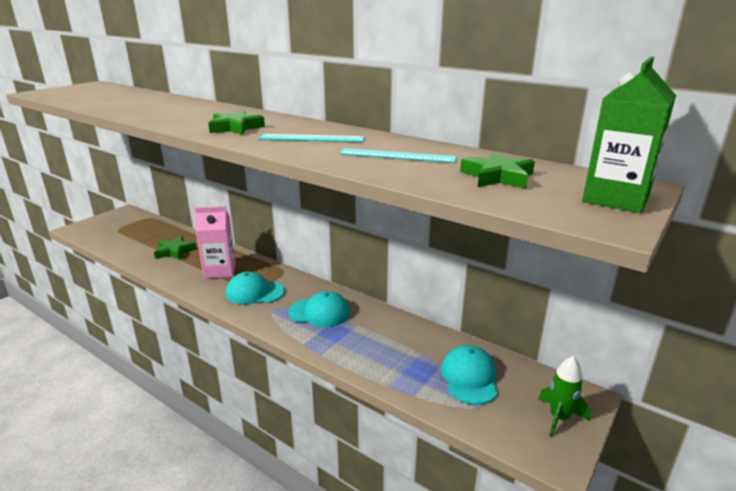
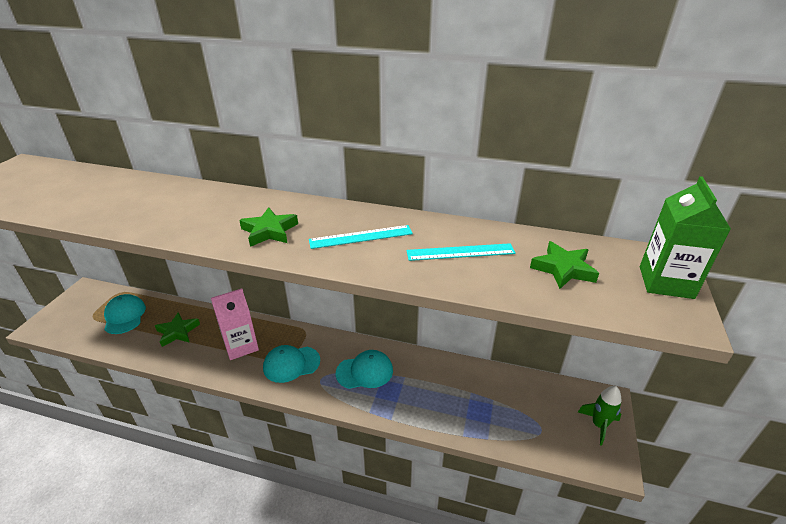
camera: 20 degrees left, 10 degrees up
(469, 377) = (520, 406): turquoise cap -> turquoise cap (124, 316)

